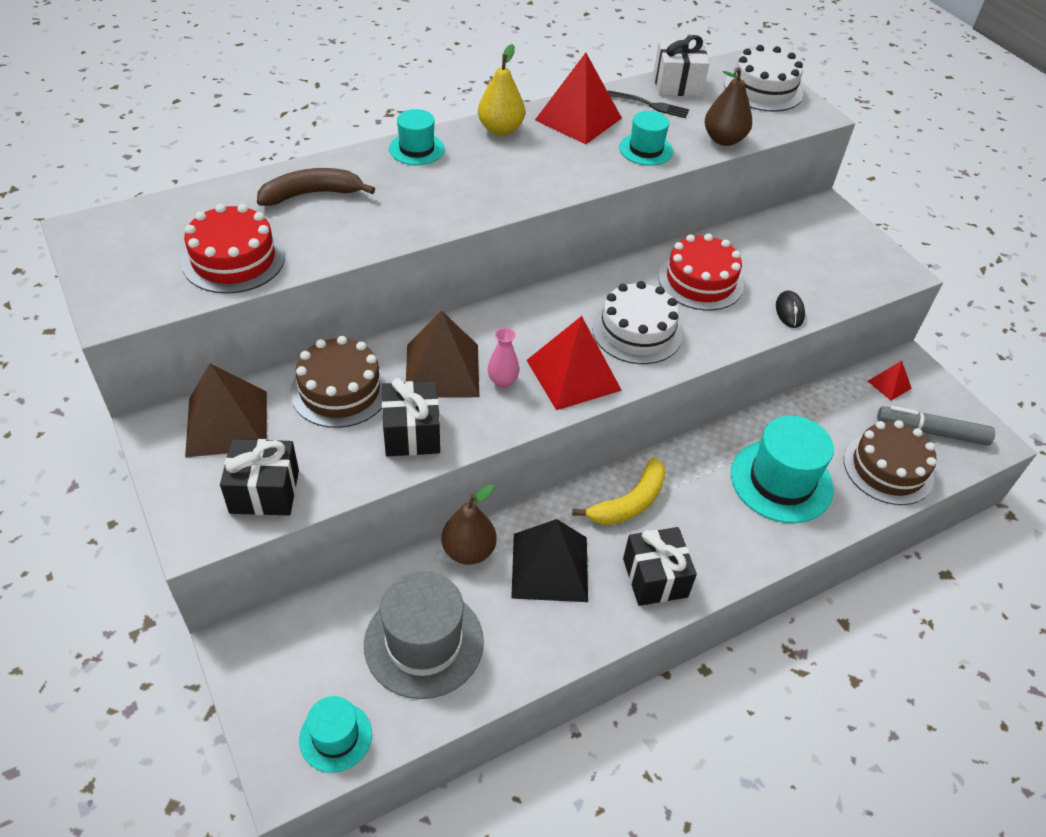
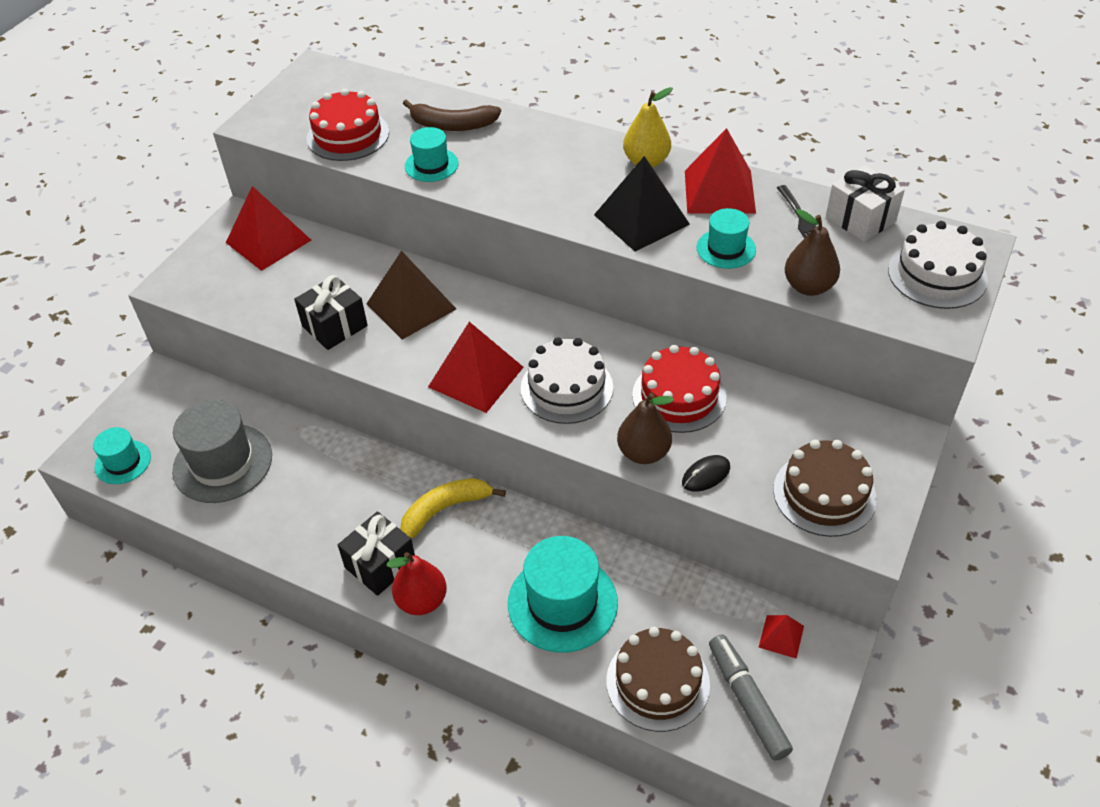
camera: 60 degrees right, 0 degrees up
(227, 423) = (268, 241): brown pyramid -> red pyramid
(264, 491) = (225, 291): black gift -> none
(311, 194) = (452, 125): brown banana -> brown banana turned 150 degrees clockwise
(340, 390) = (344, 270): brown cake -> brown cake (824, 494)
(416, 149) = (565, 138): turquoise hat -> turquoise hat (431, 165)
(468, 551) = (318, 441): brown pear -> brown pear (643, 453)
(502, 381) = (430, 342): pink vase -> none
(550, 567) = (340, 495): black pyramid -> black pyramid (641, 219)
(629, 502) = (445, 510): yellow banana -> yellow banana turned 135 degrees clockwise
(715, 569) = (422, 601): none -> red pear

